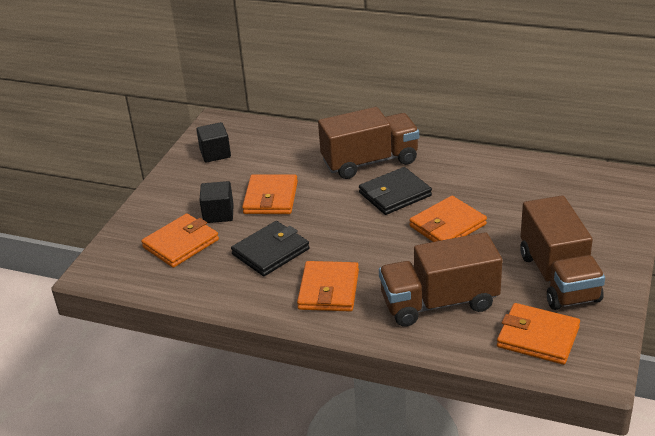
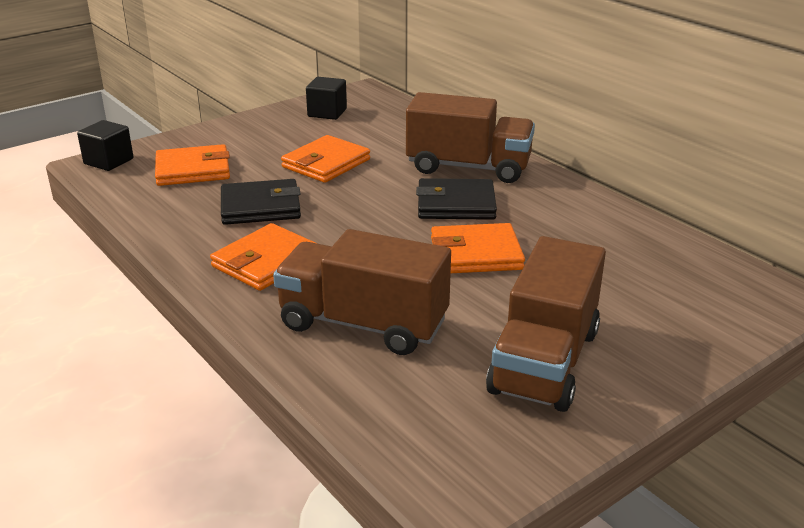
camera: 30 degrees right, 5 degrees down
(218, 214) = (260, 159): black cube -> black cube (108, 161)
(538, 337) = (431, 415): orange wallet -> none

